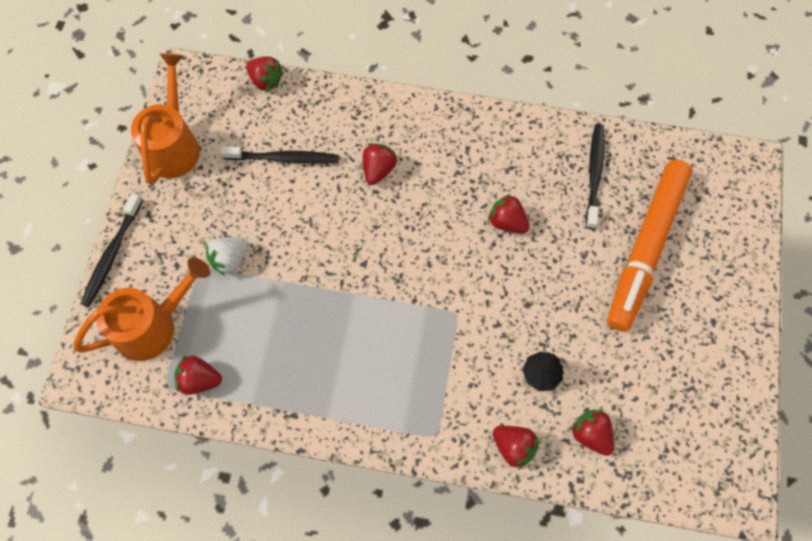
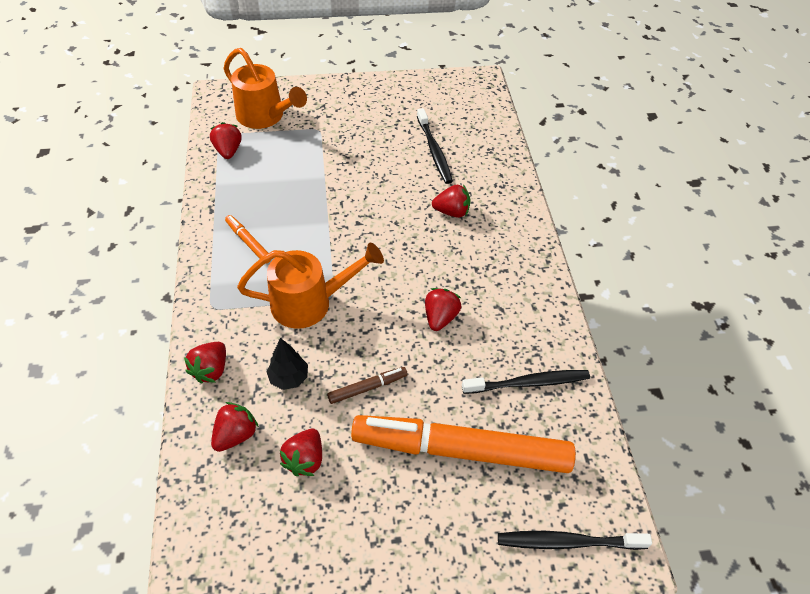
camera: 70 degrees right, 15 degrees down
(111, 255) = (313, 83): black toothbrush -> black toothbrush (567, 542)
(174, 144) = (417, 89): orange watering can -> orange watering can (311, 302)
(230, 259) = (332, 142): white strawberry -> none
(266, 81) = (500, 124): red strawberry -> red strawberry (305, 459)
(356, 382) = (248, 242): none -> orange marker
(568, 307) = (367, 388): none -> brown marker

